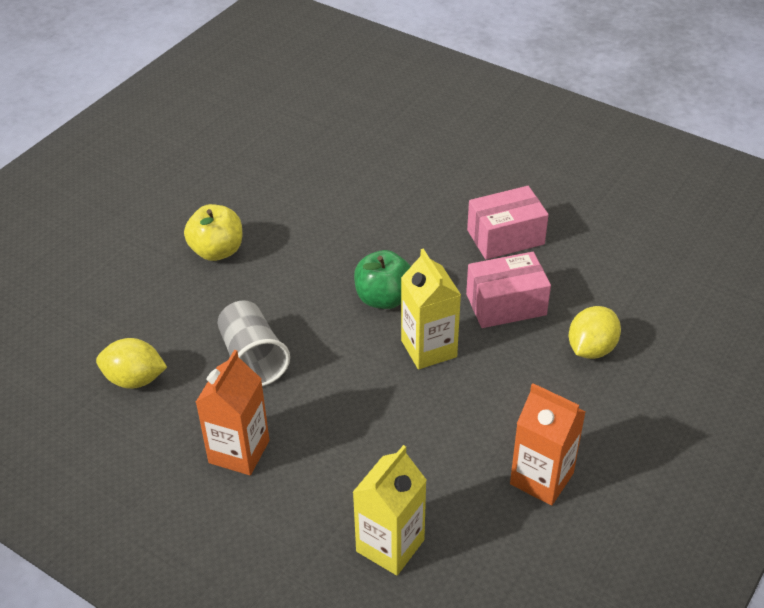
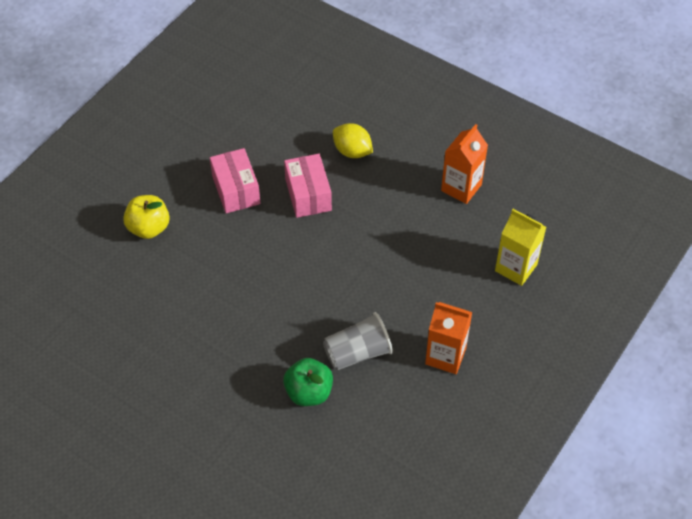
camera: 90 degrees left, 10 degrees up
(135, 379) = (378, 432): yellow lemon -> none
(217, 251) = (235, 386): yellow apple -> yellow apple (149, 228)
(384, 298) = (298, 269): green apple -> green apple (309, 392)
(429, 348) = (350, 242): yellow carton -> none

